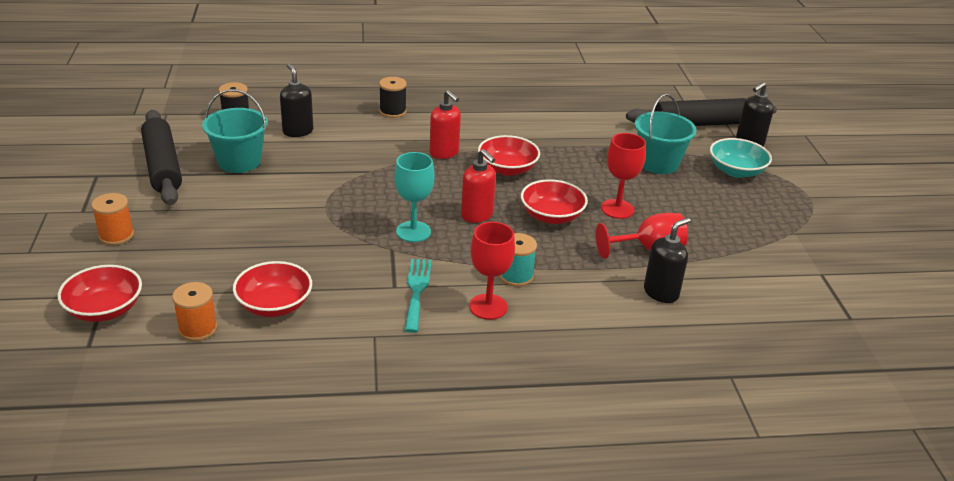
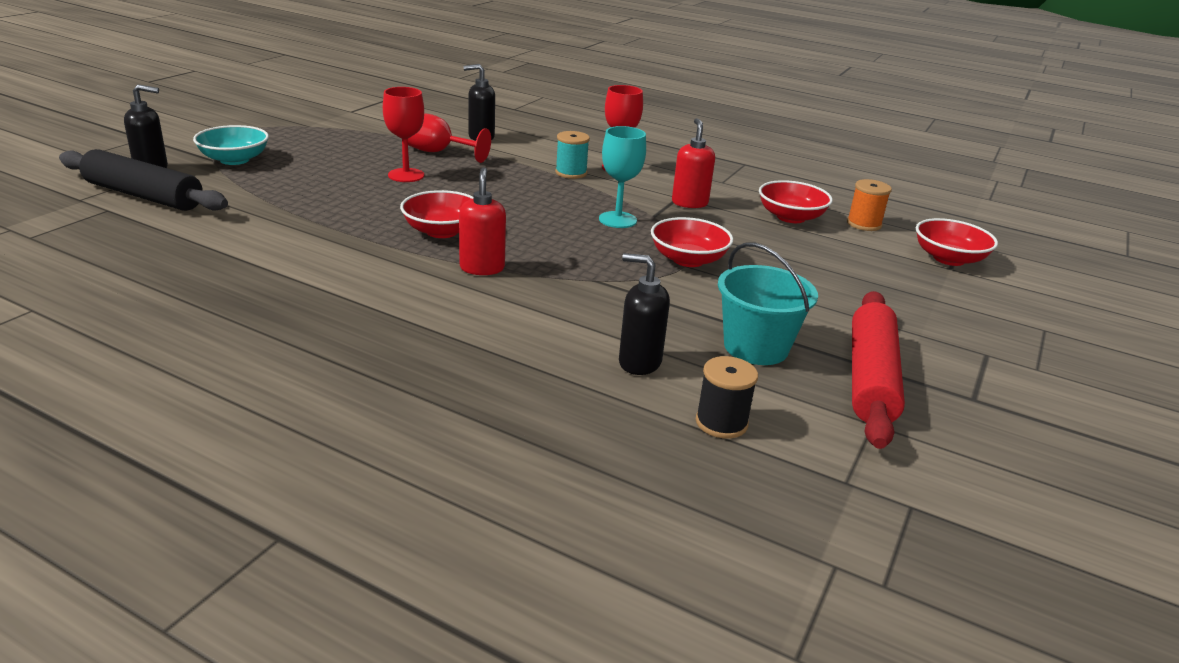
camera: 145 degrees left, 5 degrees down
(116, 235) = (939, 313): orange spool -> none
(162, 166) = (871, 378): black rolling pin -> red rolling pin
(298, 131) = (639, 362): black soap dispenser -> black soap dispenser turned 105 degrees clockwise
(392, 111) = (465, 342): black spool -> none
(417, 291) = (662, 190): turquoise fork -> none
(477, 215) = (540, 211): red soap dispenser -> red soap dispenser (689, 203)
(551, 216) = (473, 189): red bowl -> red bowl (688, 259)
(658, 163) = (284, 186): turquoise bucket -> none

